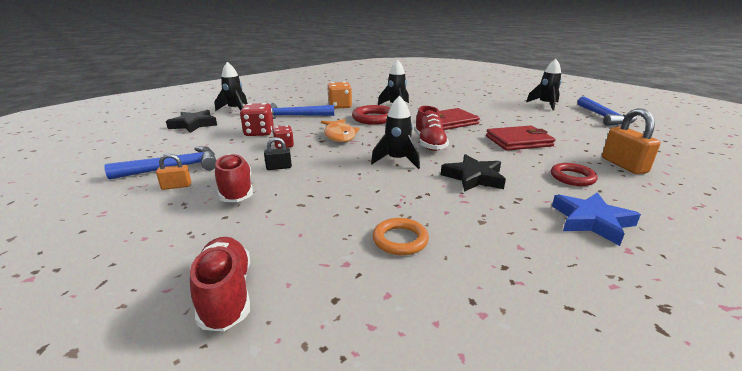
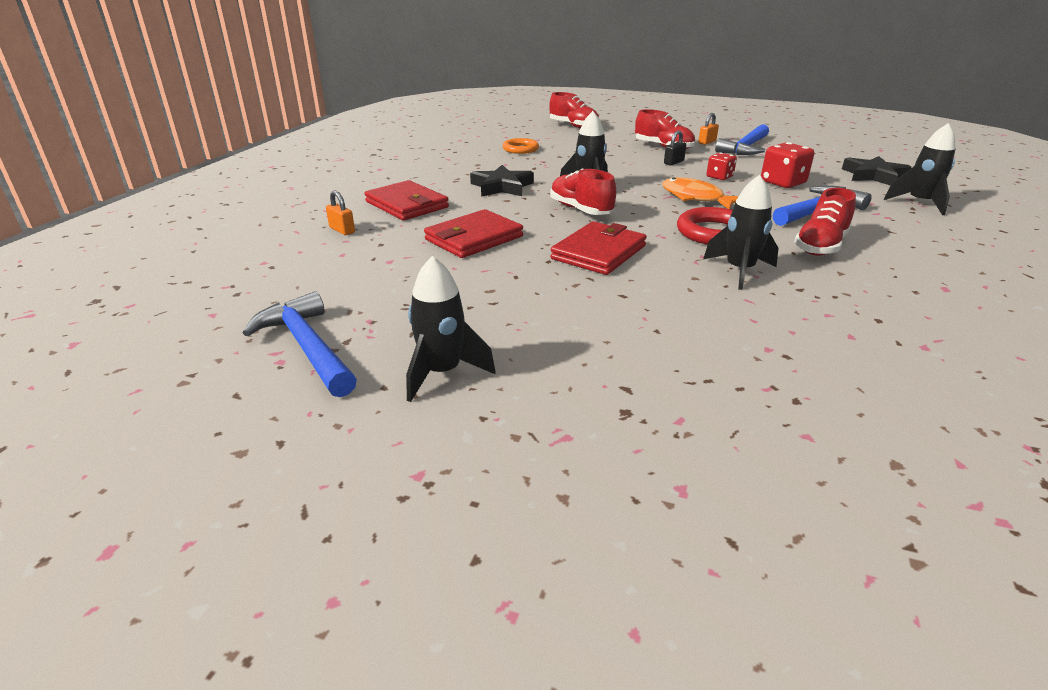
camera: 150 degrees right, 5 degrees up
(340, 106) = (820, 246): orange dice -> red shoe
(572, 177) = (407, 205): red ring -> red wallet
(591, 221) = (399, 177): blue star -> none
(623, 165) = (342, 230): orange padlock -> orange padlock, size x0.55

